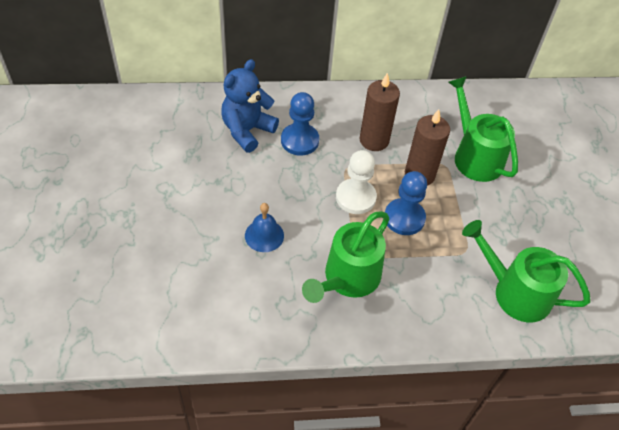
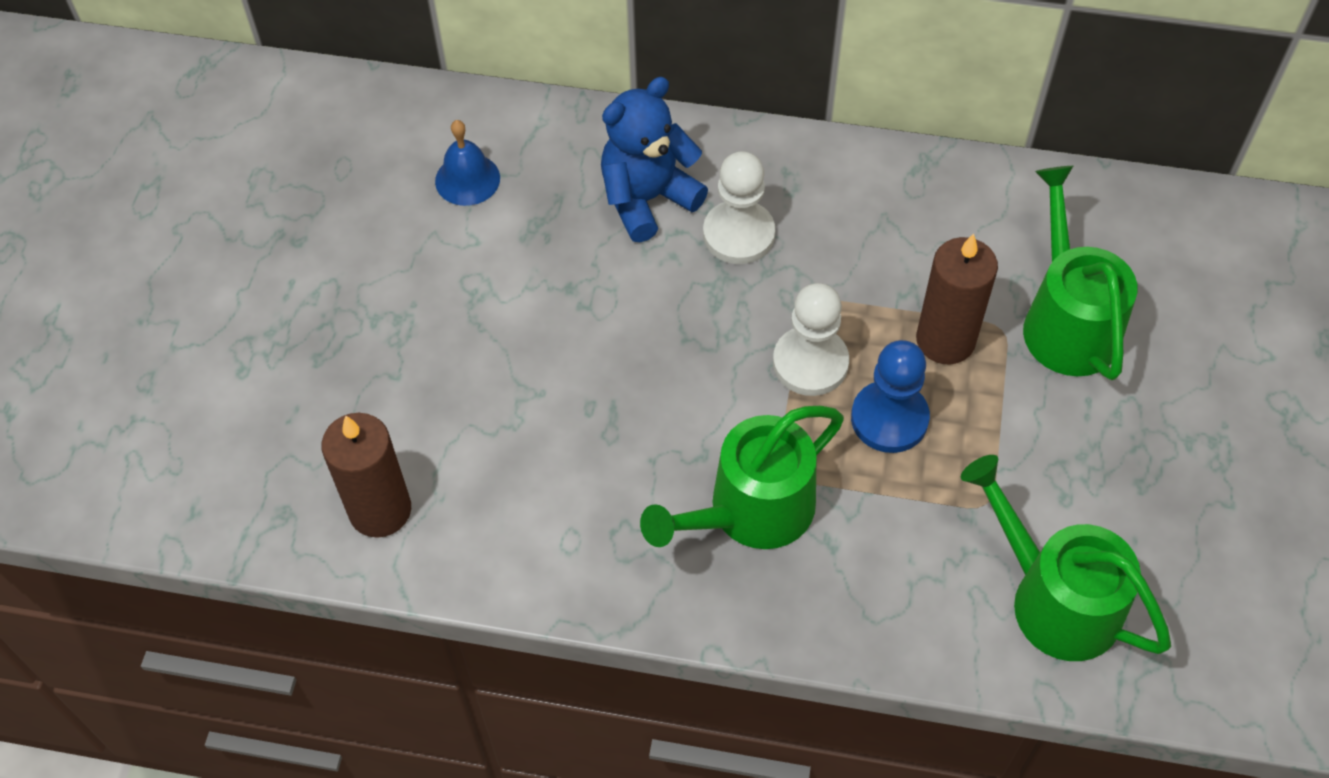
camera: 20 degrees right, 5 degrees up
(264, 235) = (624, 404): blue bell -> blue bell (467, 179)
(300, 141) = (738, 234): blue pawn -> white pawn
(374, 140) = (879, 257): brown candle -> brown candle (380, 510)

